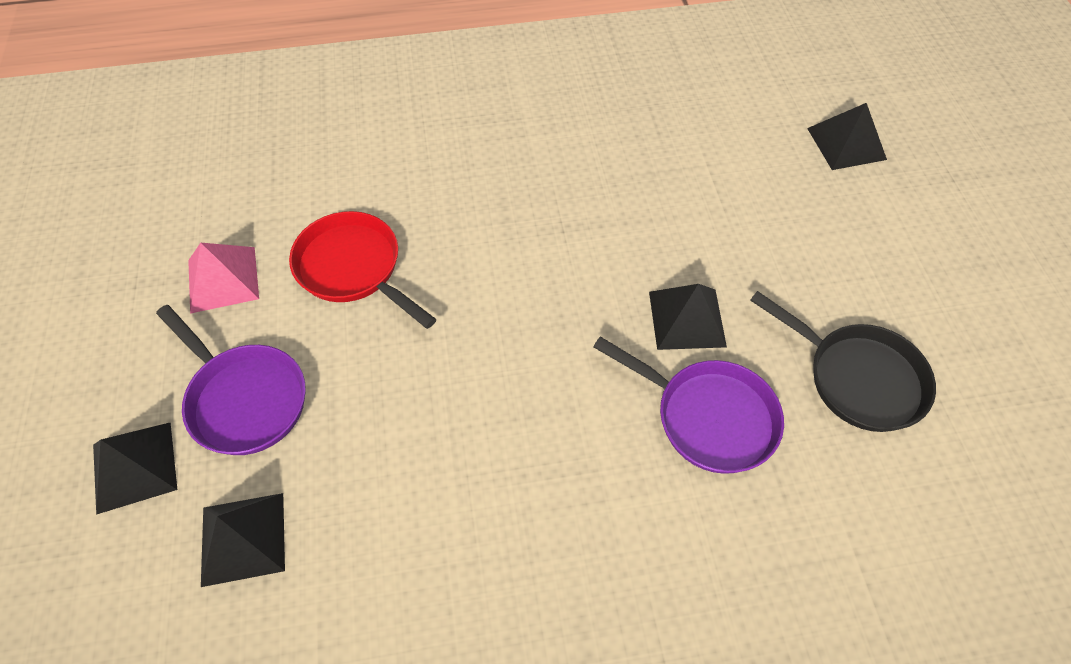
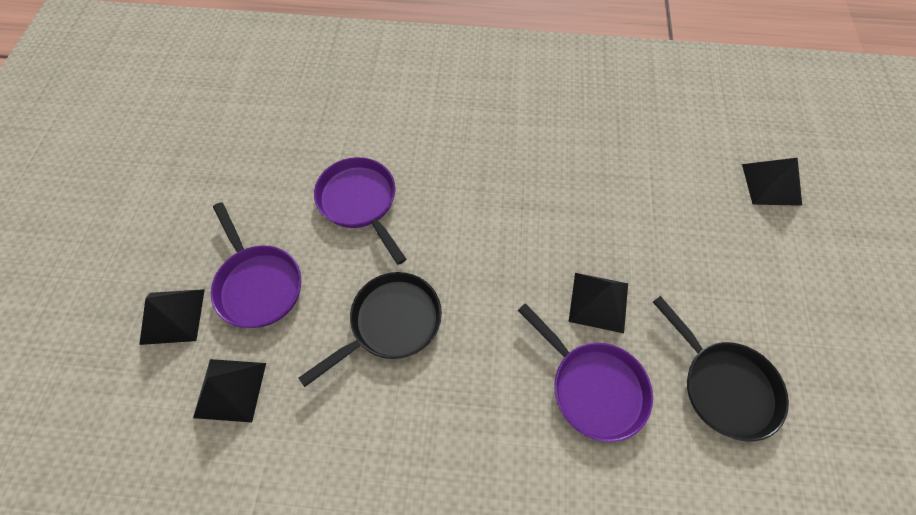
camera: 15 degrees right, 5 degrees up
(223, 279) = (267, 189): pink pyramid -> none
(353, 268) = (360, 202): red pan -> purple pan
(436, 404) = (391, 323): none -> black pan

